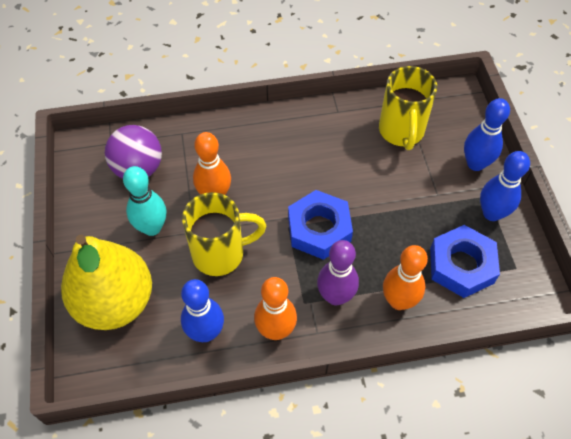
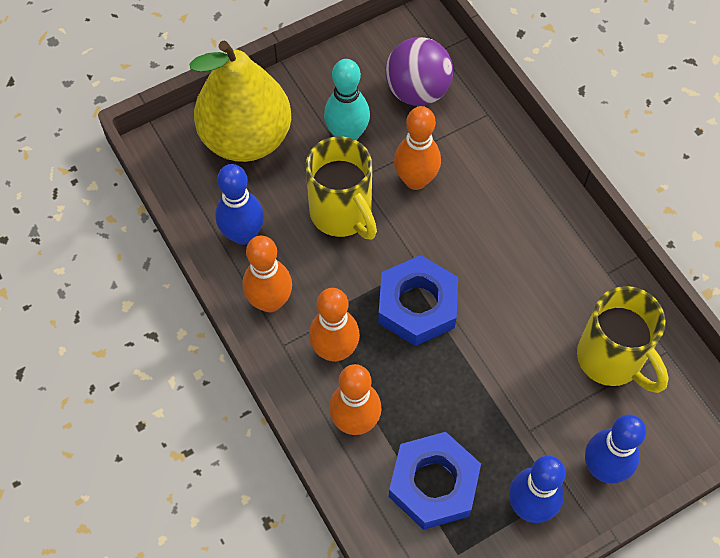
camera: 70 degrees right, 5 degrees up
(335, 296) = (335, 350): purple bowling pin -> orange bowling pin
(401, 132) = (611, 360): yellow mug -> yellow mug turned 105 degrees counterclockwise

